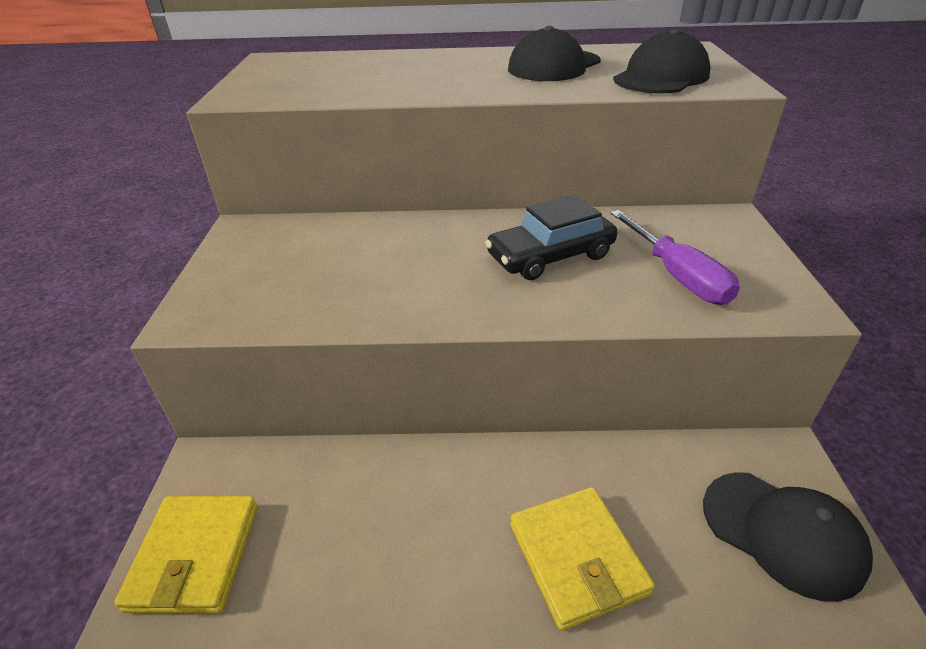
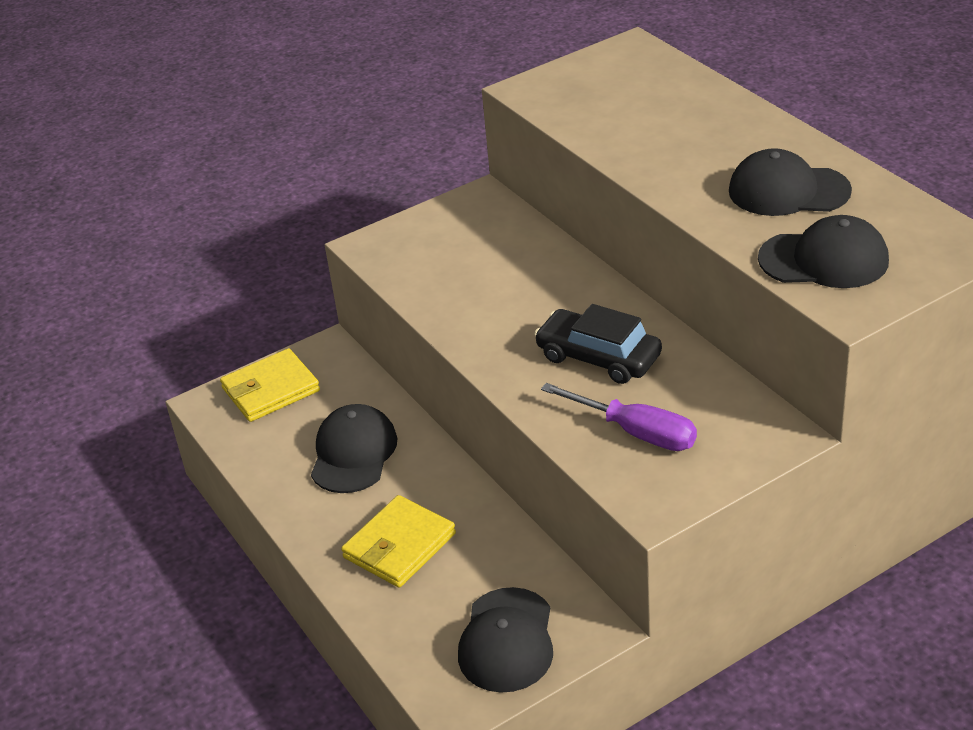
camera: 60 degrees right, 0 degrees up
(389, 526) = (353, 453): none -> black cap
(677, 276) = (636, 432): purple screwdriver -> purple screwdriver turned 90 degrees counterclockwise

